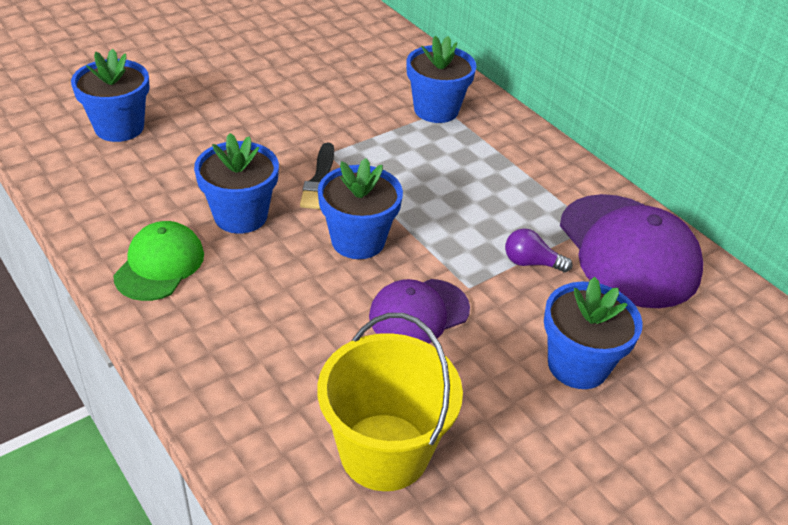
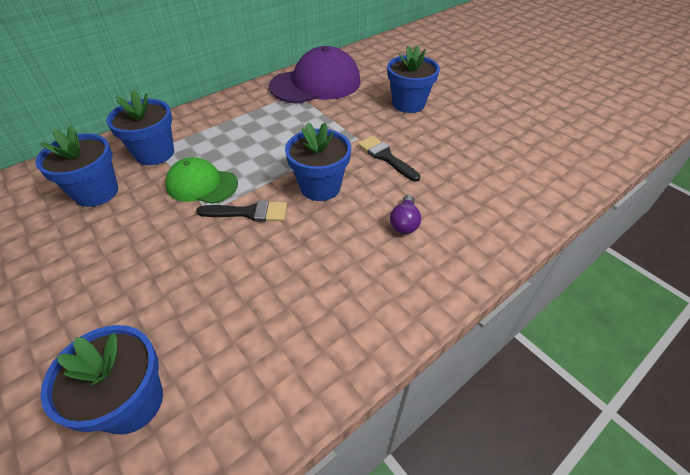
camera: 90 degrees left, 5 degrees up
(159, 265) = (368, 305): green cap -> green cap (202, 184)
(240, 216) = (296, 258): blue flower pot -> blue flower pot (96, 192)
(384, 452) = (496, 167): yellow bucket -> none
(419, 313) = (386, 157): purple cap -> black brush
(531, 263) = (331, 115): purple light bulb -> purple light bulb (404, 223)

